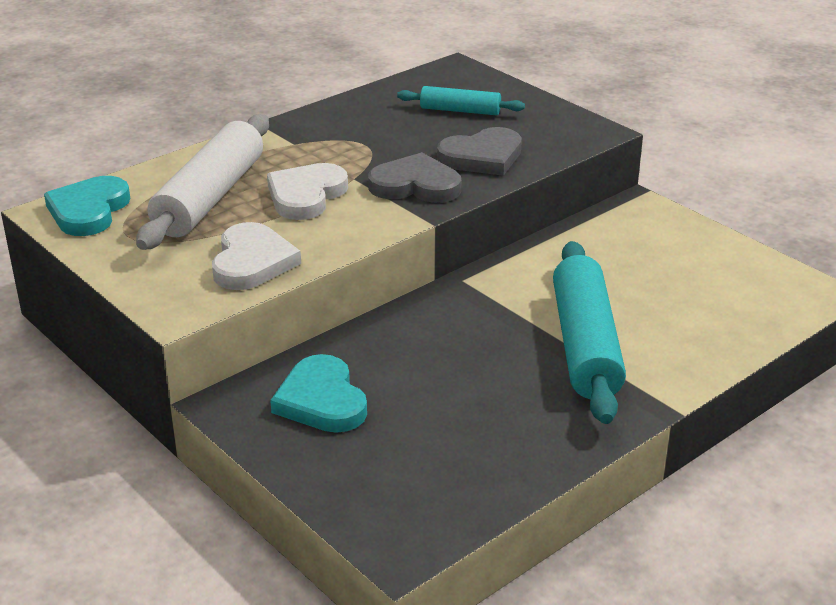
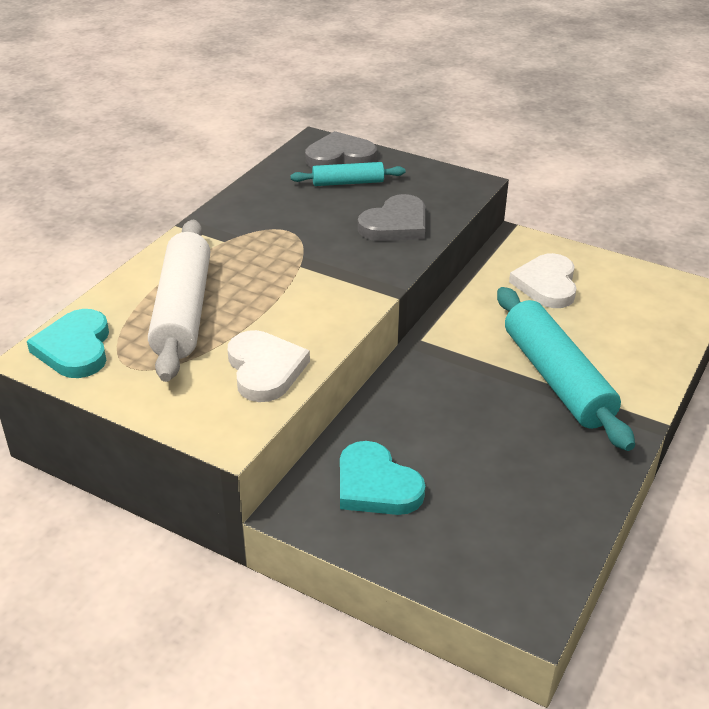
camera: 20 degrees left, 5 degrees up
(306, 195) = (269, 291): white heart -> white heart (547, 284)
(415, 185) = (358, 262): grey heart -> grey heart (340, 156)

